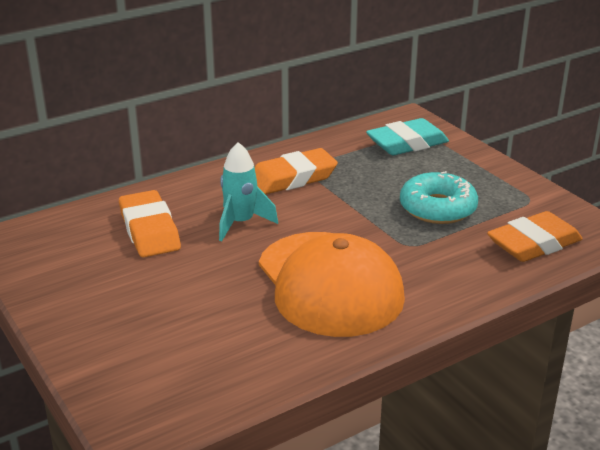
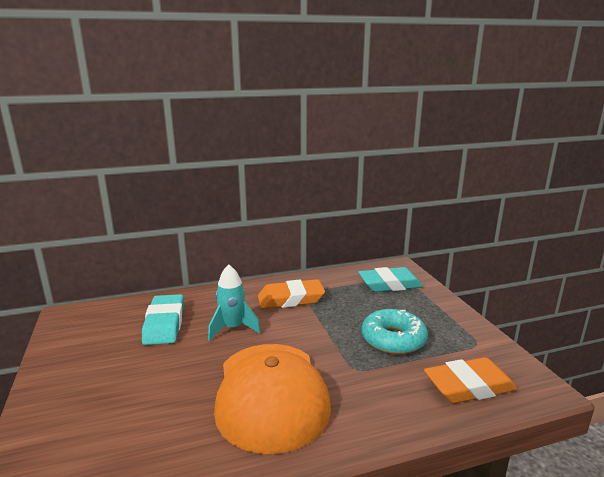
camera: 15 degrees right, 10 degrees down
(149, 230) = (164, 324): orange eraser -> turquoise eraser

